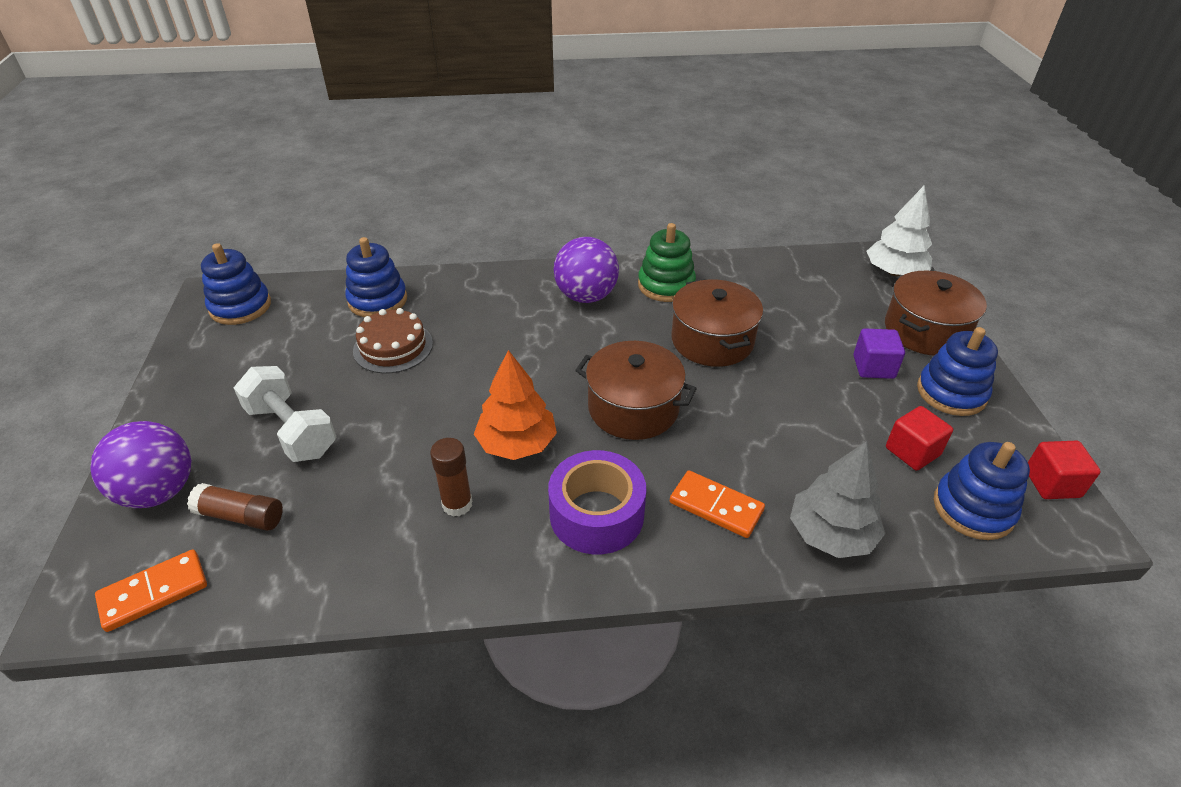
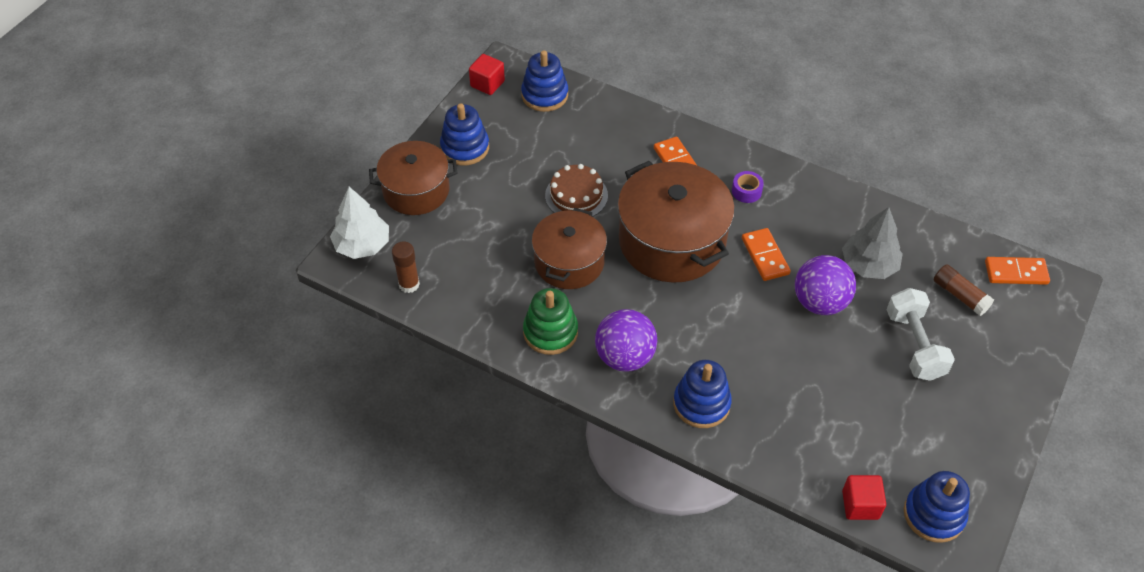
camera: 145 degrees left, 10 degrees up
(159, 491) = (1013, 341): purple ball -> purple ball (820, 302)
(377, 300) = (804, 452): blue stacking toy -> blue stacking toy (701, 404)
(393, 347) = (813, 387): brown cake -> brown cake (576, 195)
(457, 504) = (824, 237): brown glue stick -> brown glue stick (409, 284)
(517, 444) = (765, 256): orange tree -> orange domino
(596, 514) = (746, 191): purple tape -> purple tape, size x0.49
(633, 408) = (672, 241): brown pot -> brown pot, size x1.55
(831, 534) = (631, 121): grey tree -> grey tree (868, 265)
(873, 367) = (487, 186): purple cube -> none
(912, 451) = (536, 132): red cube -> red cube (860, 505)

